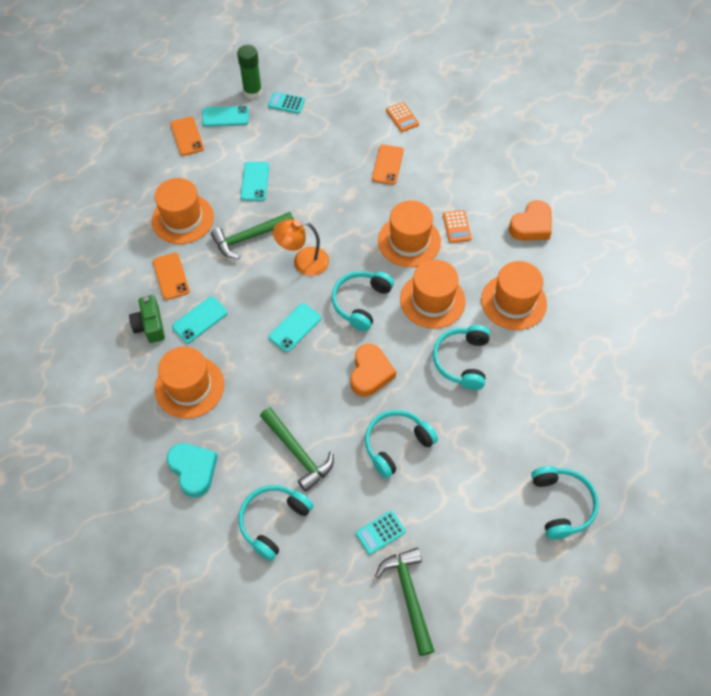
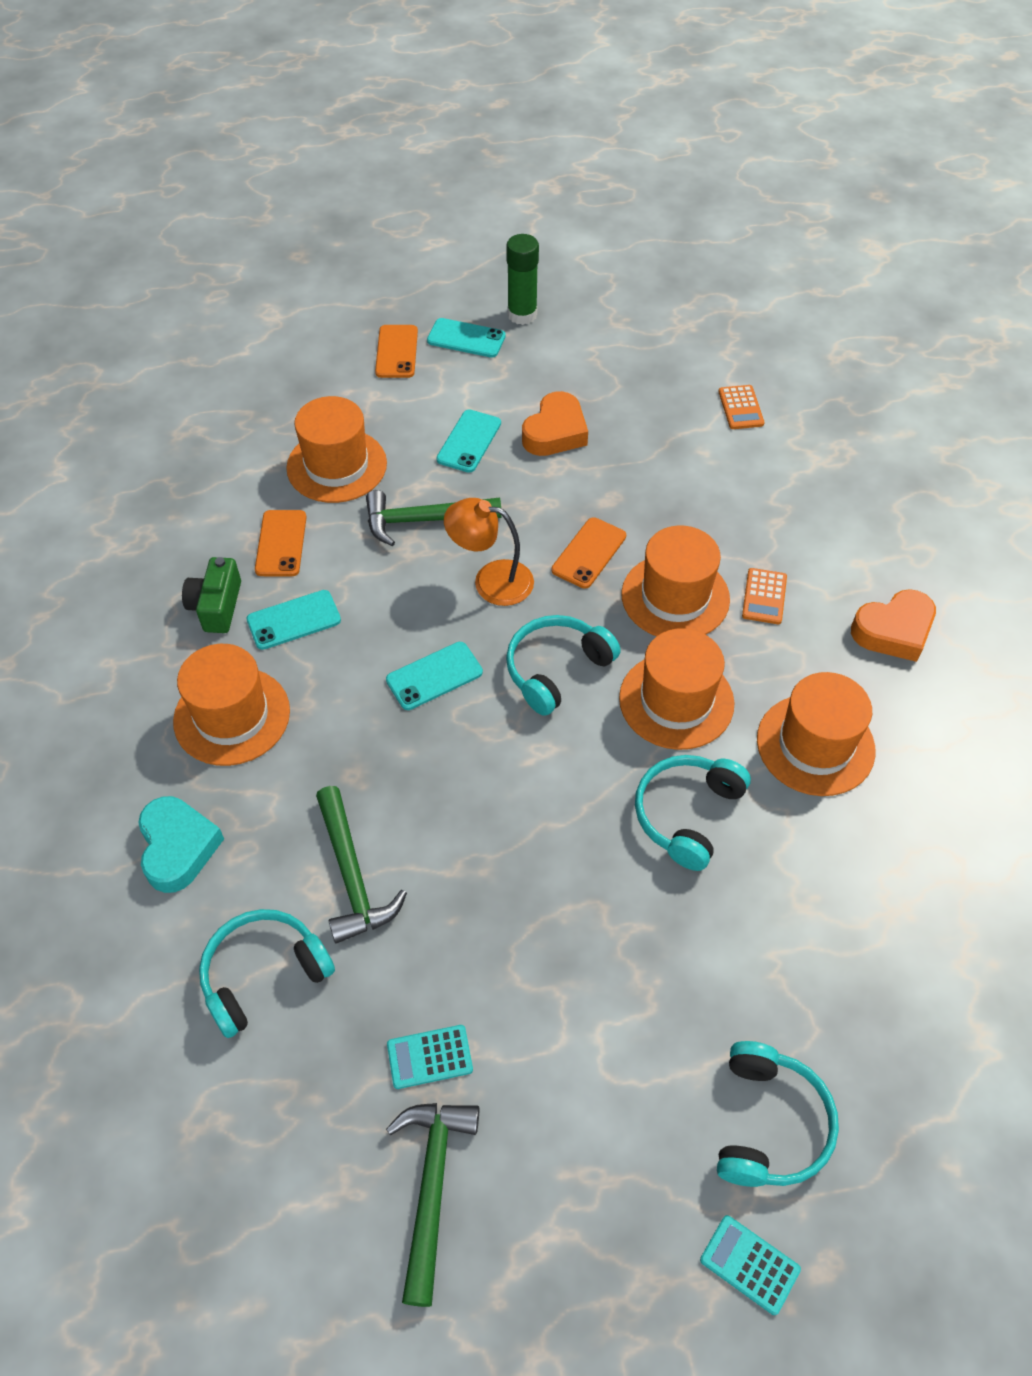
camera: 20 degrees right, 5 degrees down
(286, 103) = (566, 342): turquoise calculator -> turquoise calculator (749, 1264)
(370, 373) = (524, 786): orange heart -> orange heart (555, 432)
(387, 165) = (688, 472): orange phone -> orange phone (589, 553)
(396, 444) = (519, 917): turquoise headphones -> none

